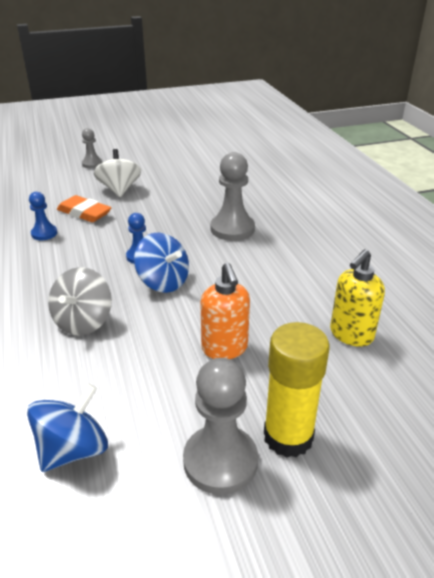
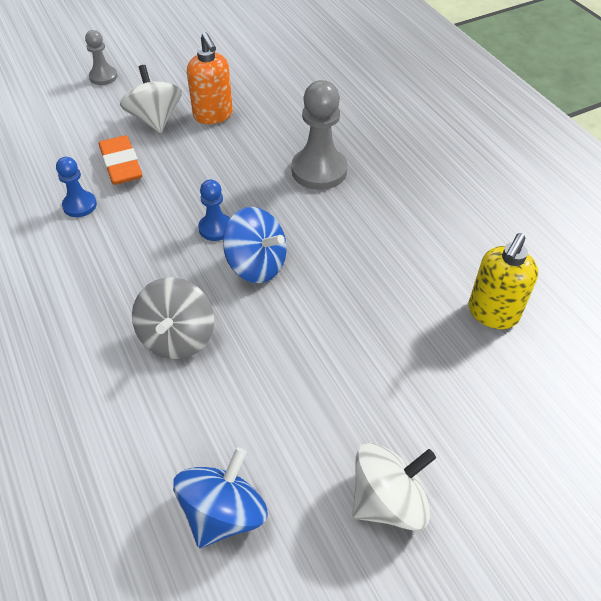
camera: 10 degrees left, 15 degrees up
(84, 213) = (121, 165): orange eraser -> orange eraser turned 45 degrees clockwise
(220, 461) = (388, 501): grey pawn -> white spinning top
(225, 348) = (355, 353): orange soap dispenser -> orange soap dispenser (213, 115)
(288, 437) = (452, 459): yellow glue stick -> none

